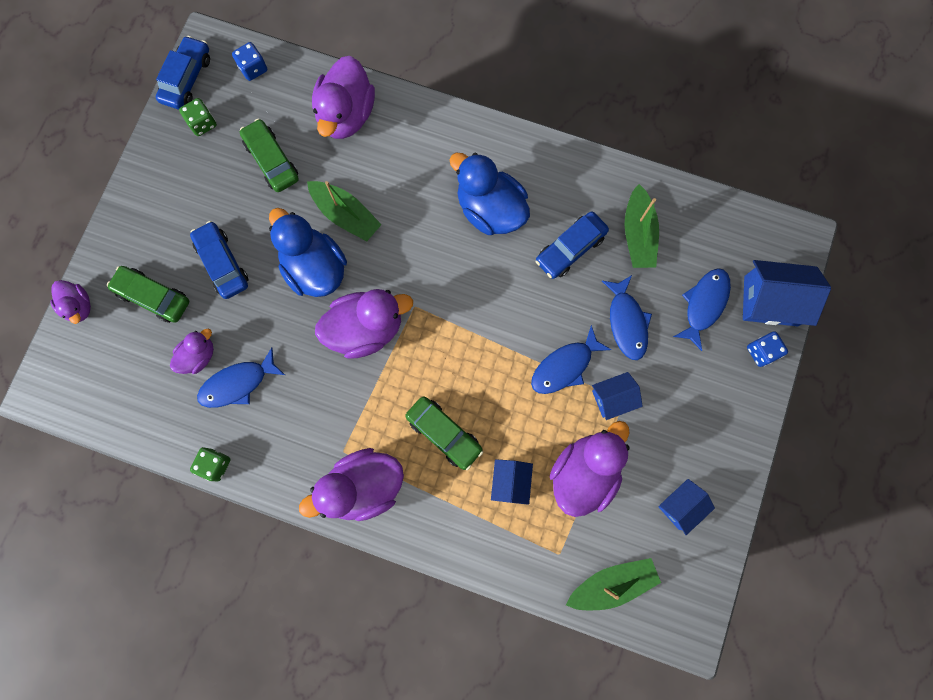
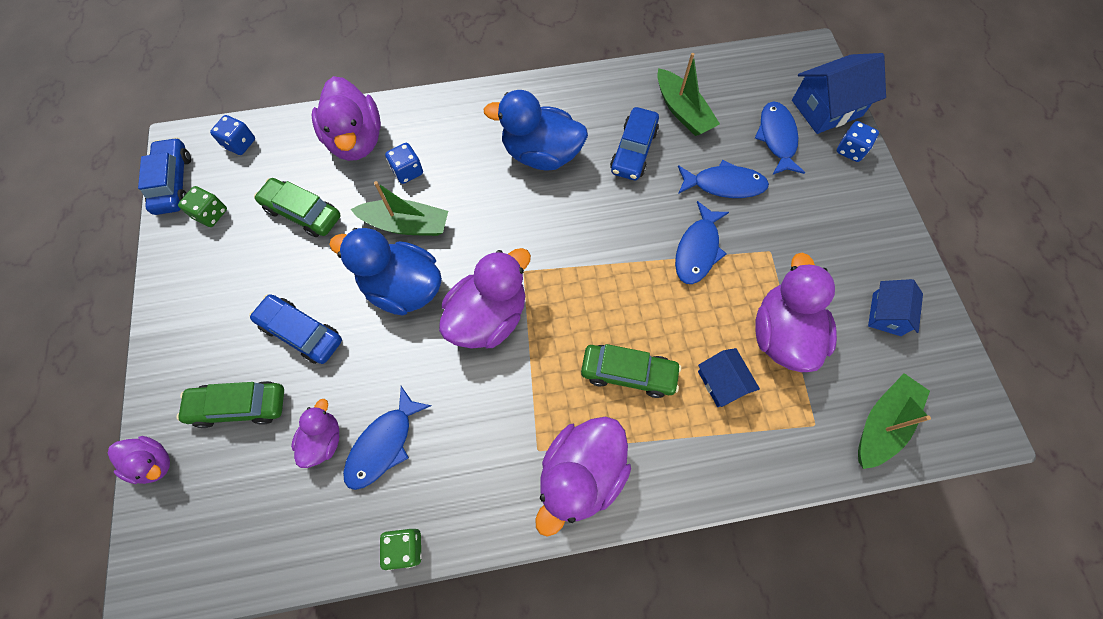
camera: 30 degrees left, 10 degrees down
(372, 167) = (407, 171): none -> blue dice
(613, 398) = (759, 254): blue house -> none
(626, 322) = (724, 184): blue fish -> blue fish turned 45 degrees counterclockwise

